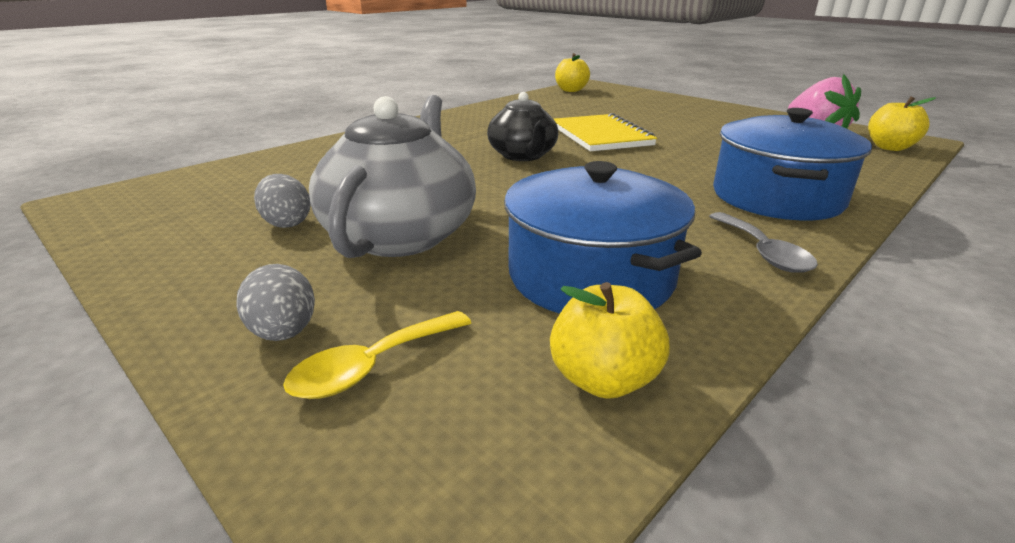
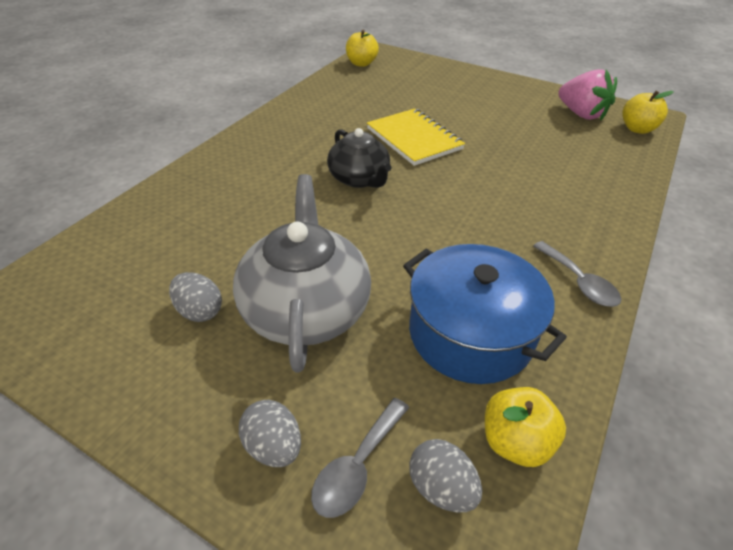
camera: 15 degrees left, 15 degrees up
(372, 366) = (357, 466): yellow spoon -> grey spoon
(471, 406) = (441, 487): none -> grey egg
(776, 197) = (572, 210): blue pot -> none

